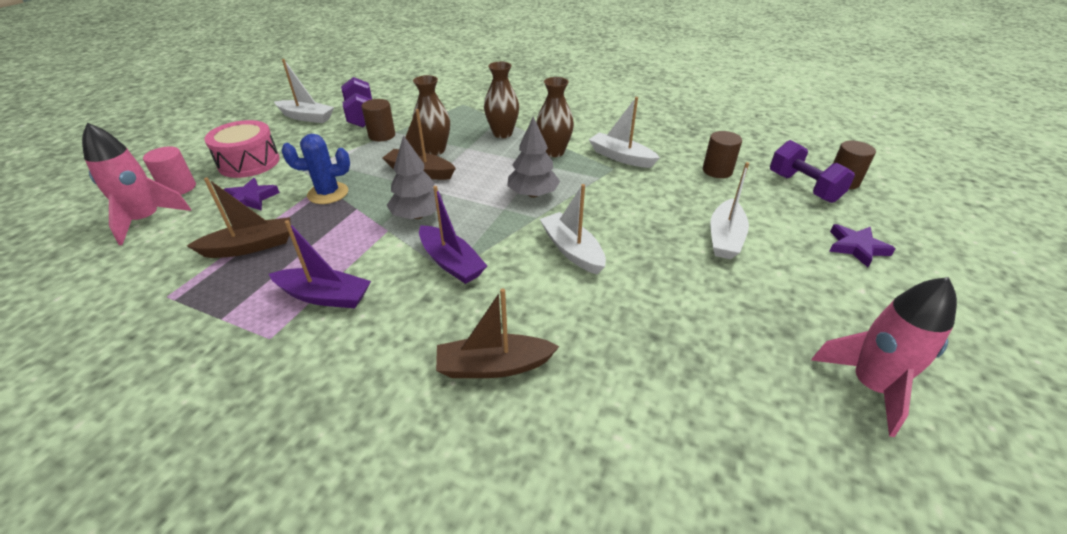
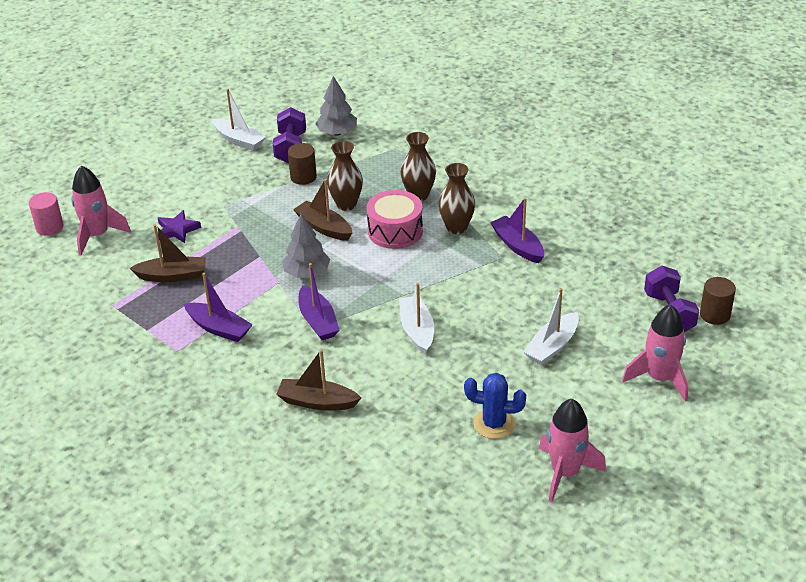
camera: 20 degrees right, 0 degrees up
(179, 188) = (122, 207): pink cylinder -> pink cylinder (49, 227)
(249, 162) = (180, 189): pink drum -> pink drum (395, 231)
(328, 193) = (240, 236): blue cactus -> blue cactus (494, 424)
(533, 194) = (412, 271): grey tree -> grey tree (337, 133)
(621, 157) = (517, 246): white boat -> purple boat
(717, 171) = (600, 279): brown cylinder -> none
(856, 247) = (659, 378): purple star -> pink rocket

